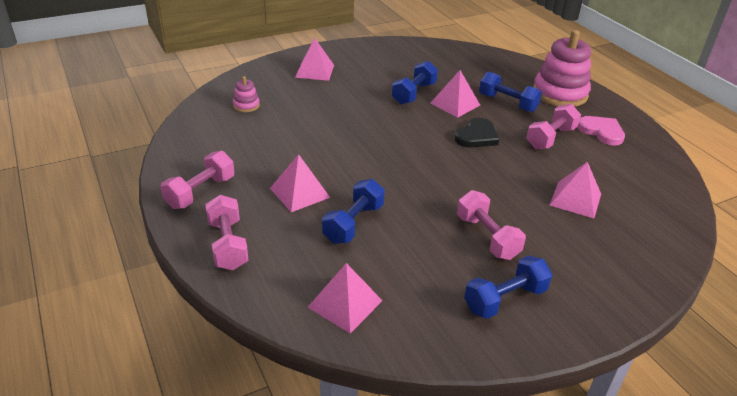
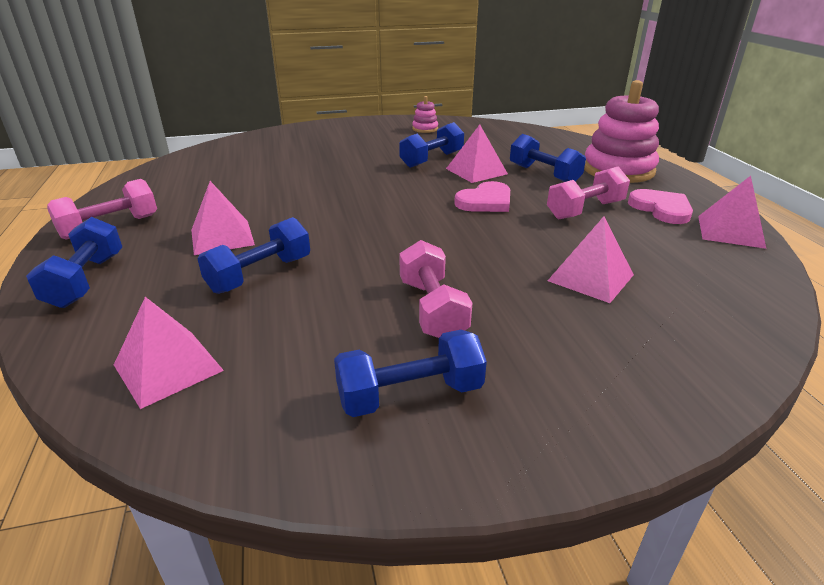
camera: 15 degrees right, 5 degrees down
(228, 245) = (86, 280): pink dumbbell -> blue dumbbell
(246, 105) = (235, 158): pink stacking toy -> pink stacking toy (425, 129)
(314, 71) = (334, 136): pink pyramid -> pink pyramid (730, 231)
(477, 136) = (485, 201): black heart -> pink heart

